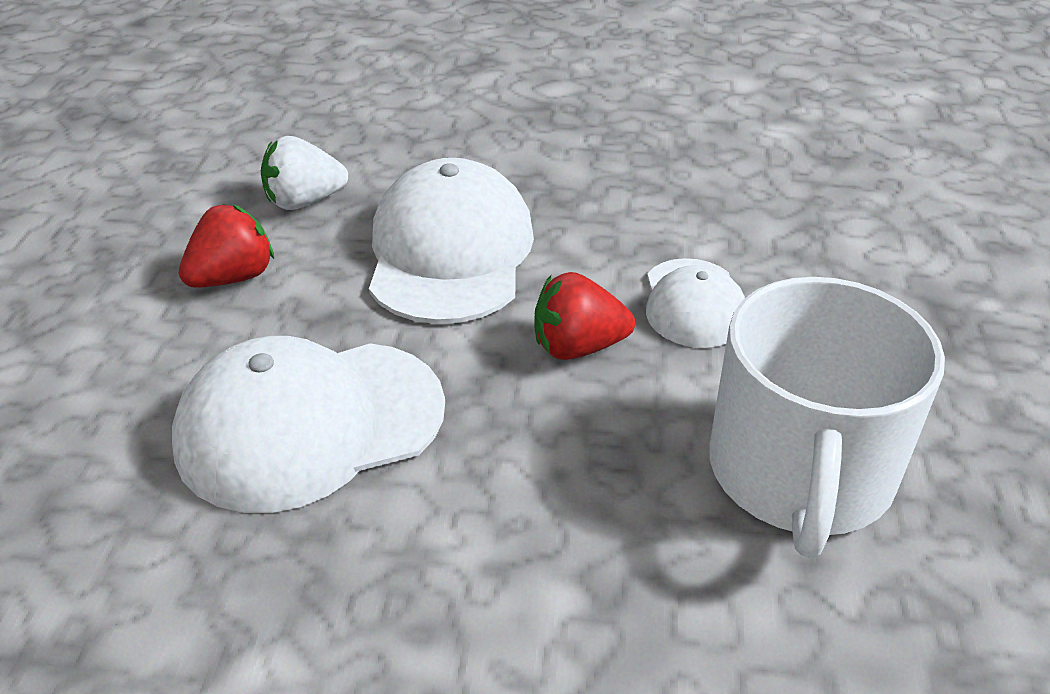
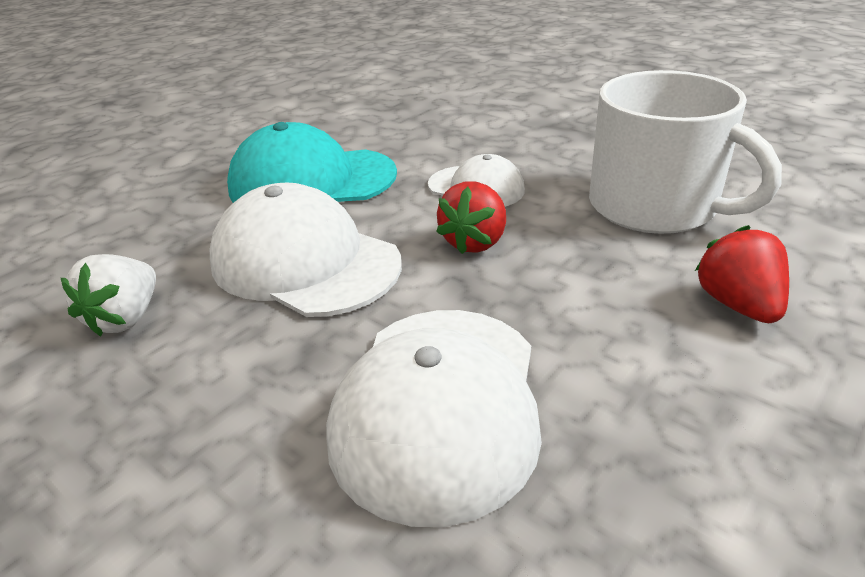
camera: 55 degrees left, 5 degrees down
(233, 277) = (174, 399): red strawberry -> red strawberry (738, 305)
(593, 185) = (312, 181): none -> turquoise cap

